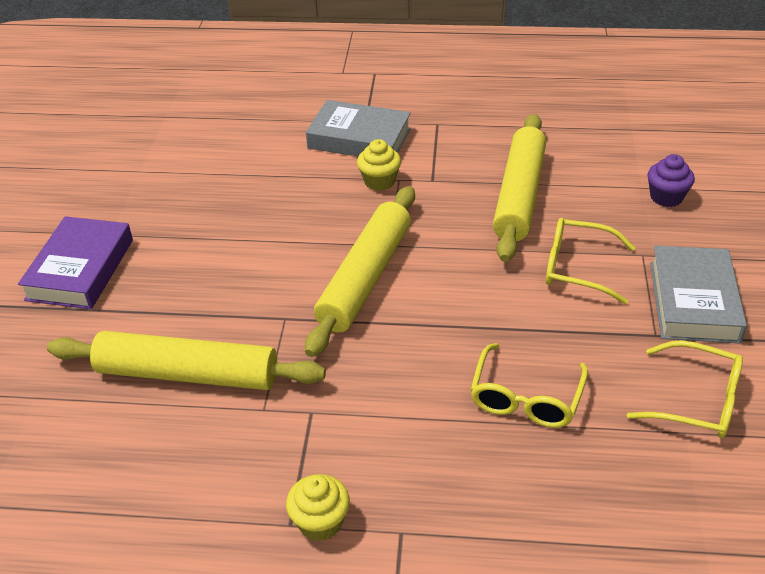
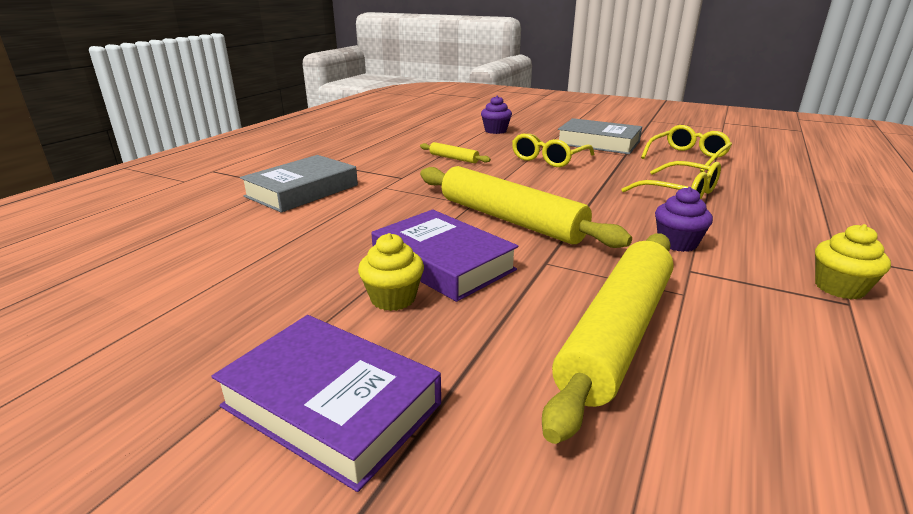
camera: 70 degrees left, 15 degrees down
(259, 261) = (443, 262): none -> purple book
(369, 401) = (677, 243): none -> purple cupcake
(379, 181) = (378, 194): yellow cupcake -> yellow cupcake (393, 298)
(519, 195) = (454, 158): yellow rolling pin -> yellow rolling pin, size x0.44

